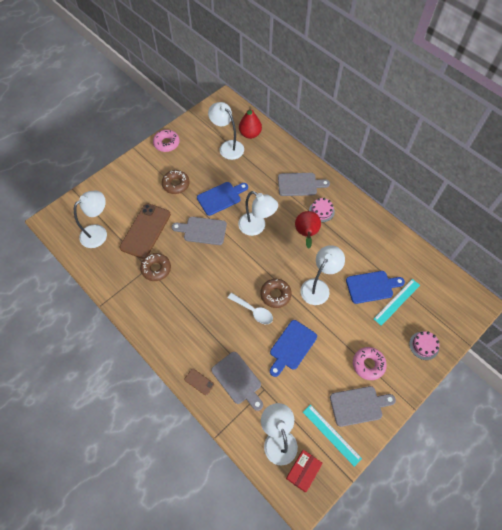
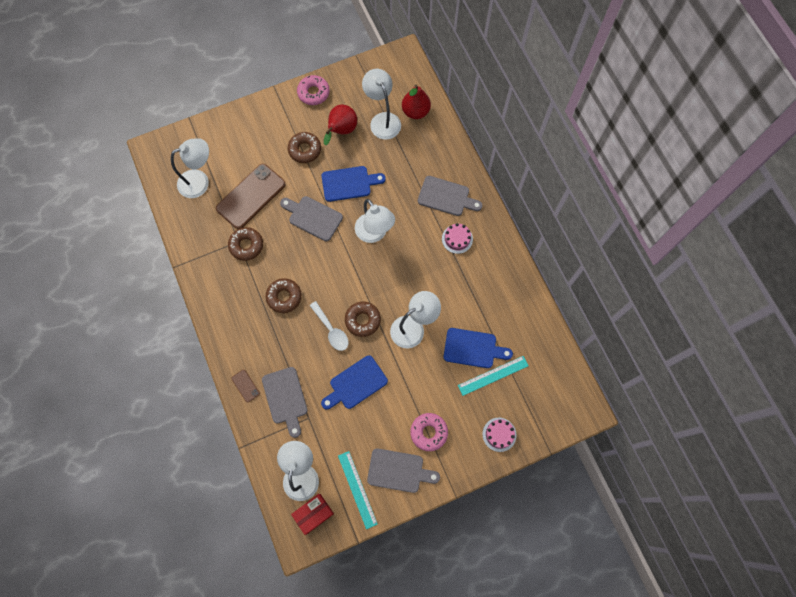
camera: 20 degrees right, 10 degrees up
(203, 298) = (284, 297): none -> brown donut
(306, 234) = (427, 261): red pear -> red pear (341, 131)

